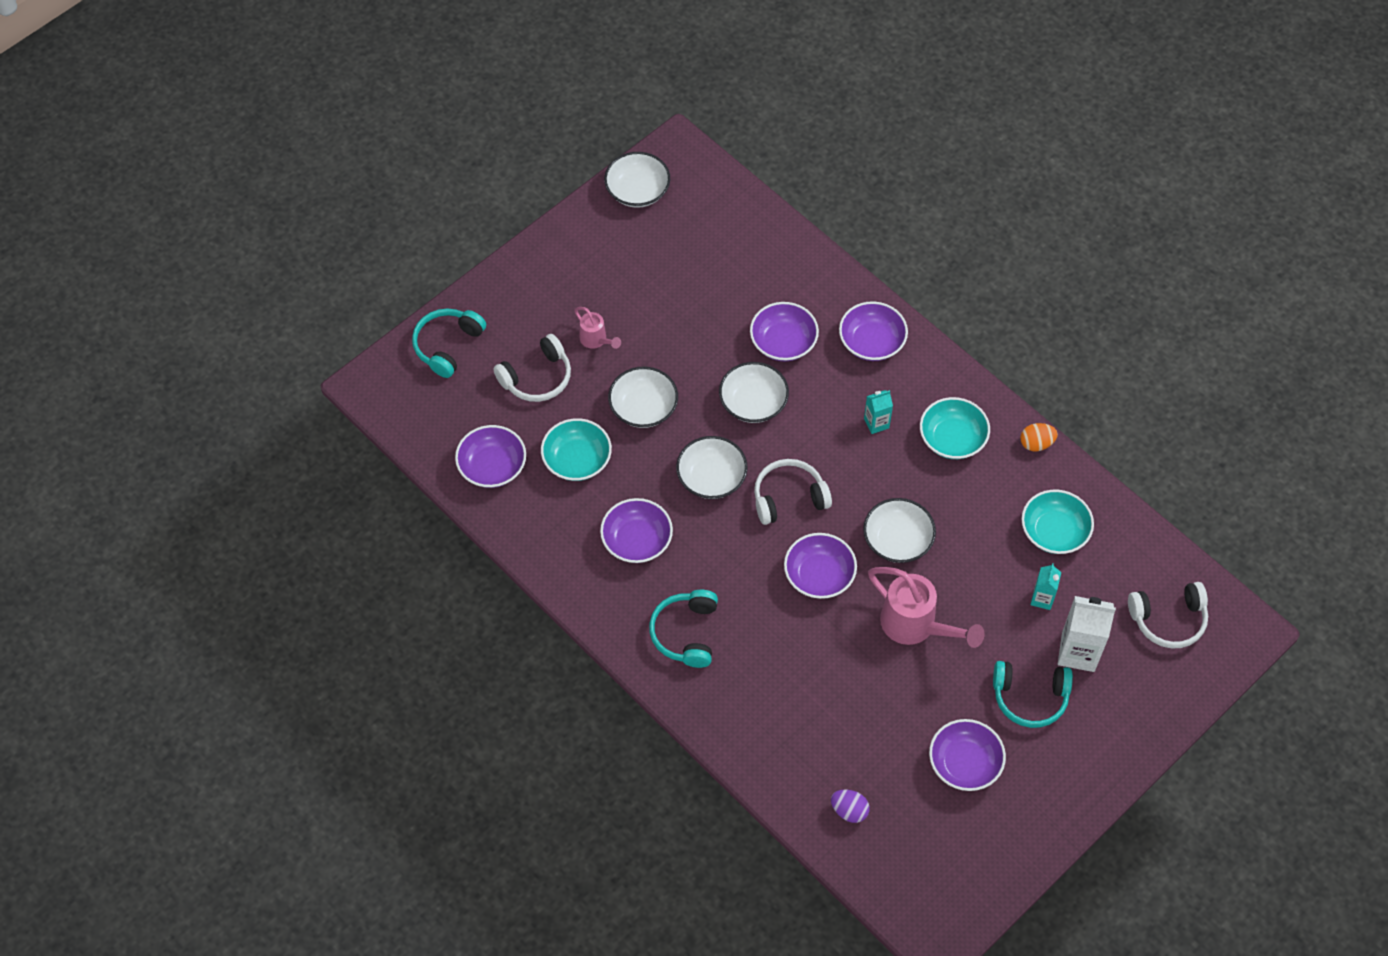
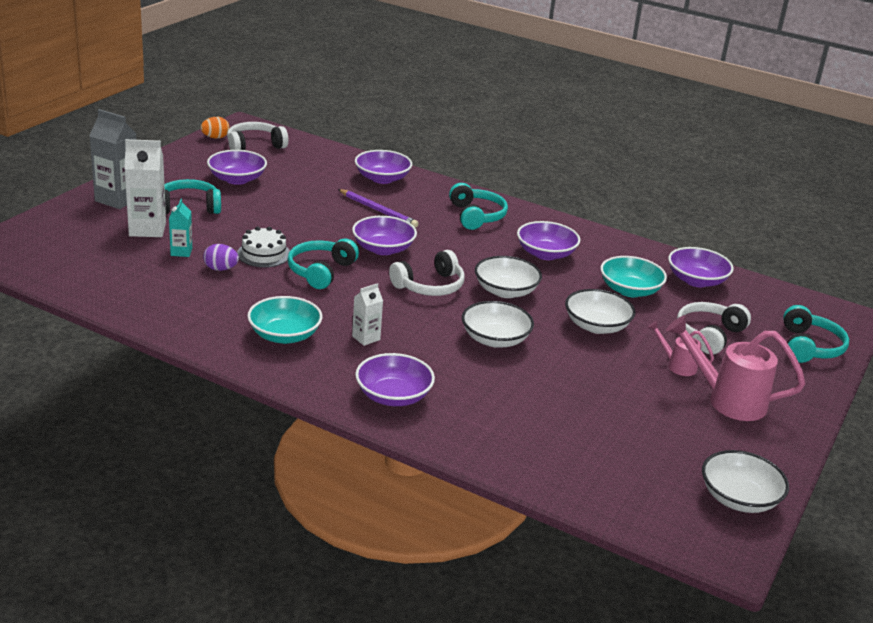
camera: 160 degrees right, 30 degrees down
(783, 342) = (489, 385): purple bowl -> purple bowl (382, 178)
(802, 661) = (378, 210): none -> purple pencil
(849, 811) = (318, 159): purple egg -> purple egg (220, 269)
(876, 423) = (366, 338): turquoise carton -> white carton
(897, 540) = (321, 271): white bowl -> turquoise headphones
(916, 626) = (291, 231): pink watering can -> pink watering can (726, 400)
(953, 582) = (264, 254): none -> white cake
(1036, 443) = (194, 340): orange egg -> orange egg (215, 137)
(1054, 532) = (172, 288): turquoise bowl -> none
(1113, 726) = (117, 199): none -> grey carton
(1168, 619) = (62, 250): white headphones -> white headphones (255, 146)

